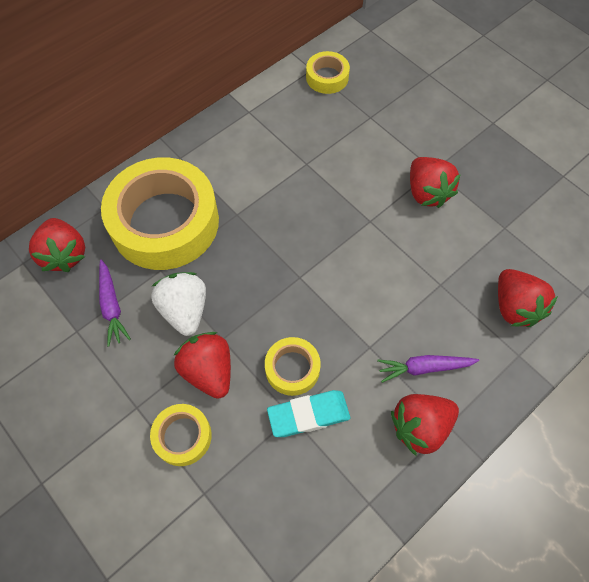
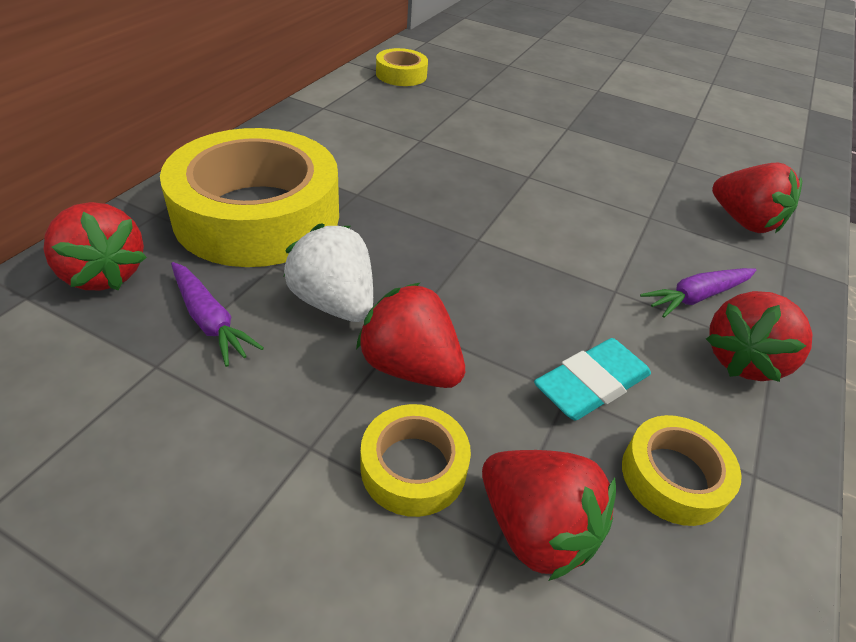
camera: 25 degrees left, 20 degrees down
(292, 369) = (532, 335): yellow tape -> yellow tape (673, 477)
(427, 192) = (574, 145): red strawberry -> red strawberry (535, 529)

